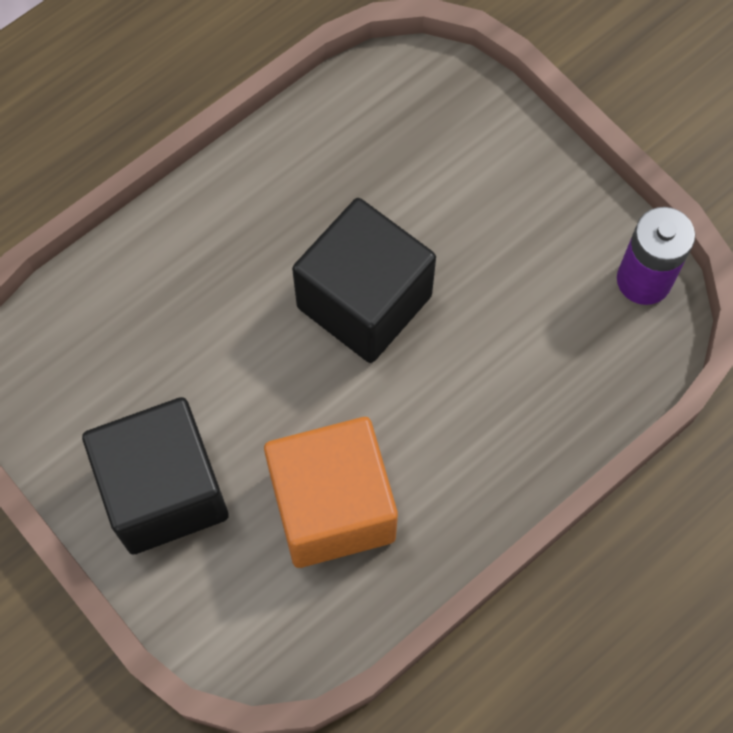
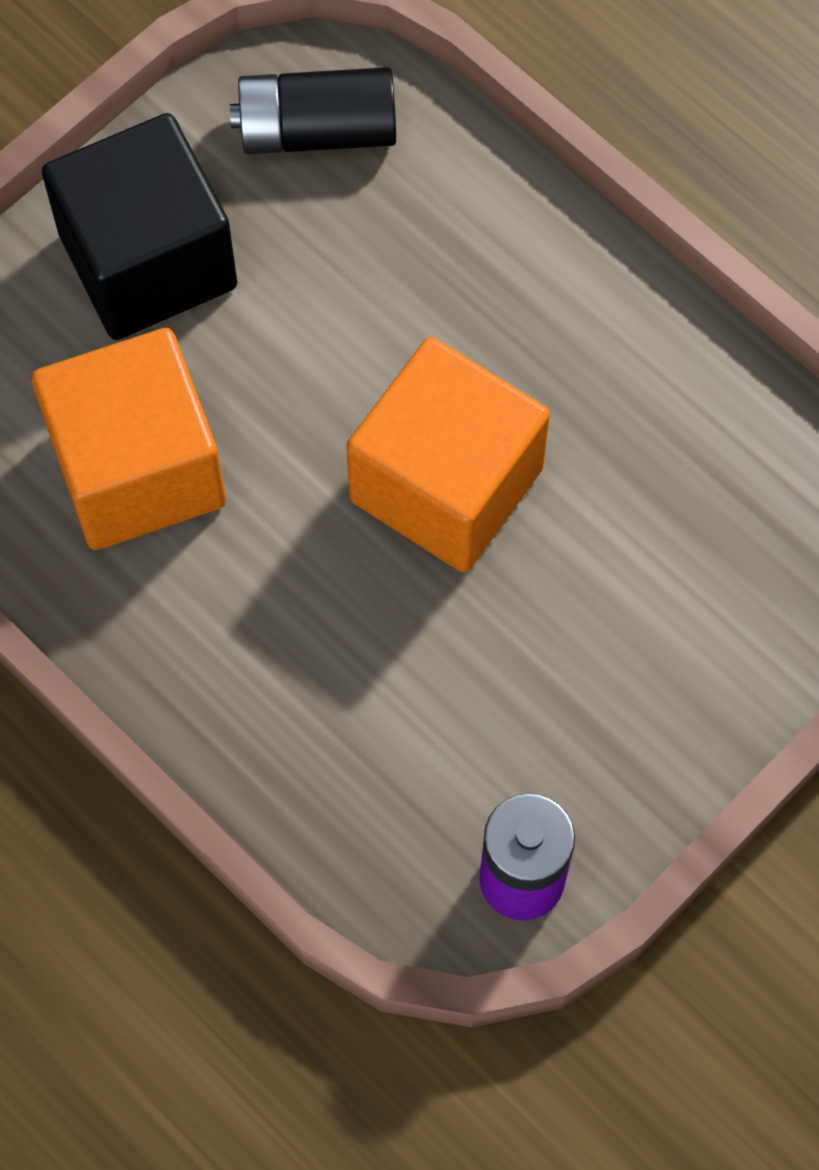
camera: 85 degrees right, 0 degrees up
(74, 365) = (317, 131): none -> black battery
(364, 301) = (446, 484): black cube -> orange cube

